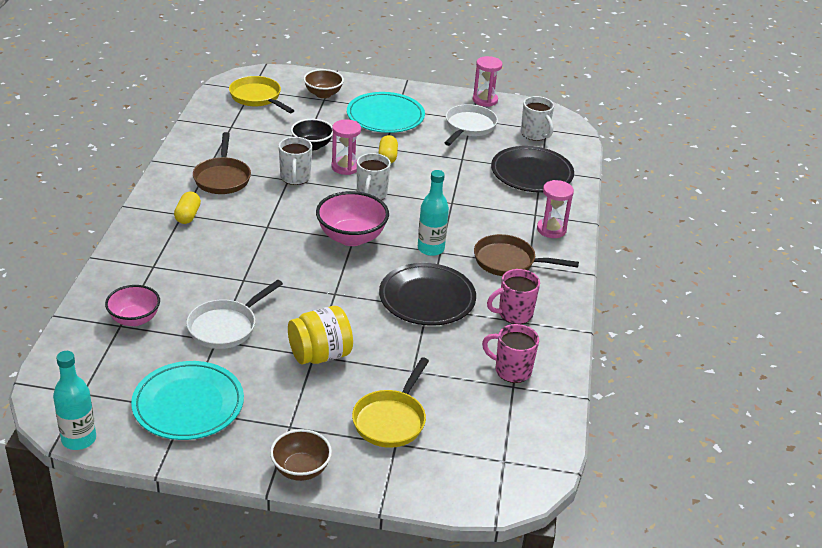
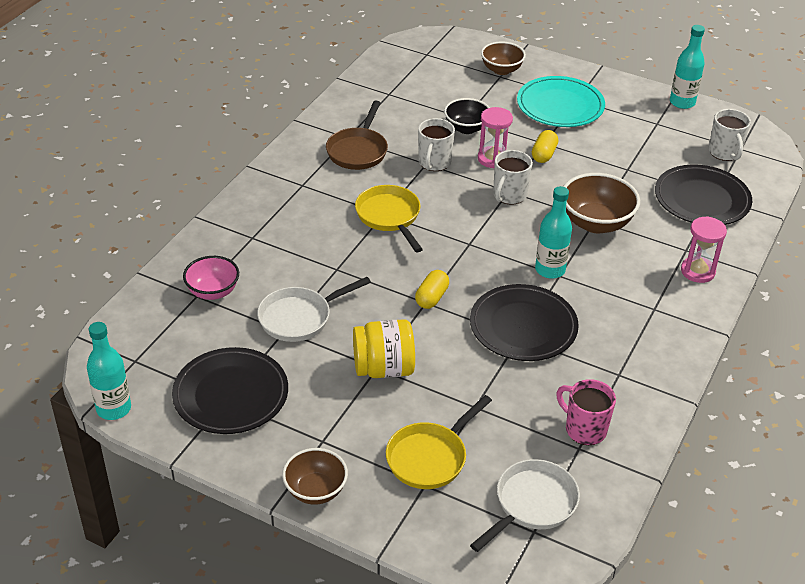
camera: 20 degrees right, 5 degrees up
(188, 216) = (307, 187): yellow capsule -> yellow capsule (431, 297)
(188, 404) = (231, 395): turquoise plate -> black plate
(257, 97) = (429, 64): yellow pan -> yellow pan (389, 217)
(351, 237) = (468, 241): pink bowl -> none
(453, 205) = (596, 223): none -> brown bowl
(469, 127) = (650, 132): white pan -> white pan (532, 504)
(485, 100) = (682, 102): pink hourglass -> turquoise bottle
(508, 262) = (632, 301): brown pan -> none
(514, 314) = (614, 364): pink mug -> none

